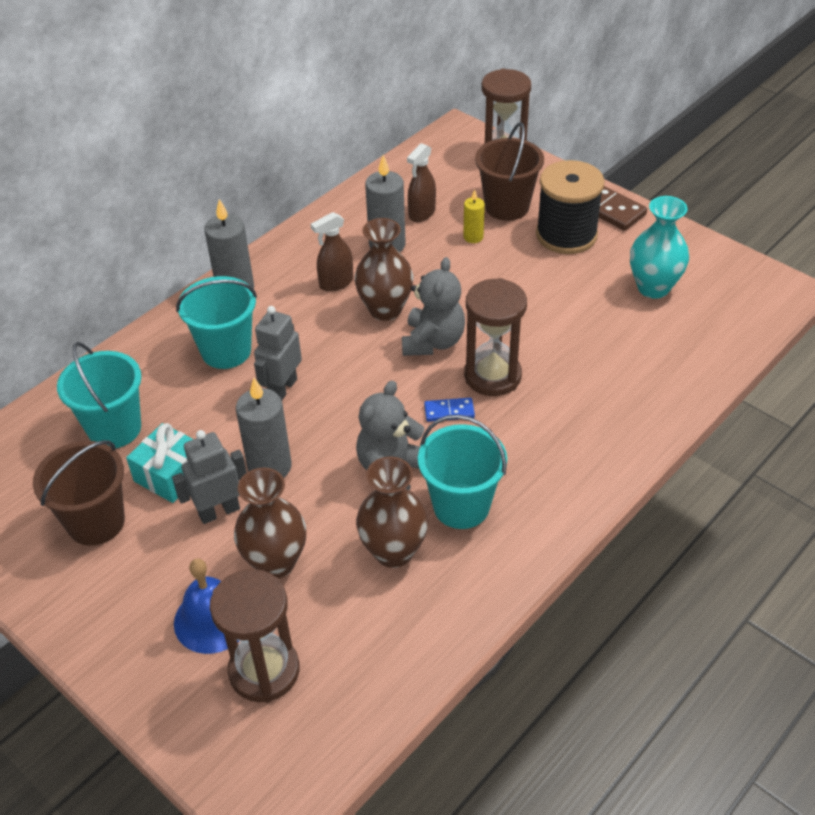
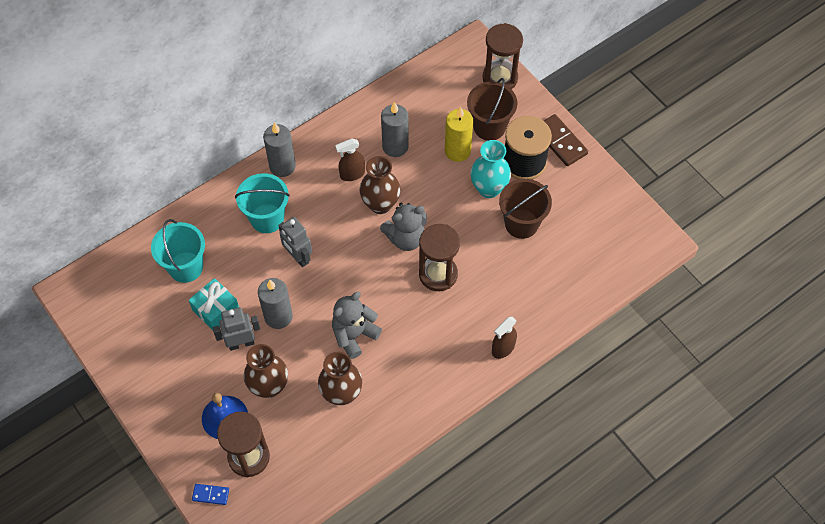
camera: 10 degrees right, 15 degrees up
(96, 522) = (165, 335): brown bucket -> brown bucket (521, 223)
(282, 389) = (298, 257): grey robot -> grey robot turned 75 degrees counterclockwise
(422, 213) = (427, 121): brown spray bottle -> brown spray bottle (503, 348)
(433, 342) = (406, 238): grey teddy bear -> grey teddy bear turned 45 degrees clockwise
(449, 411) = (402, 297): blue domino -> blue domino (210, 495)
(461, 506) = (391, 370): turquoise bucket -> none
(473, 237) = (457, 151): yellow candle -> yellow candle, size x1.82
(653, 288) = (570, 221): turquoise vase -> turquoise vase (489, 188)

